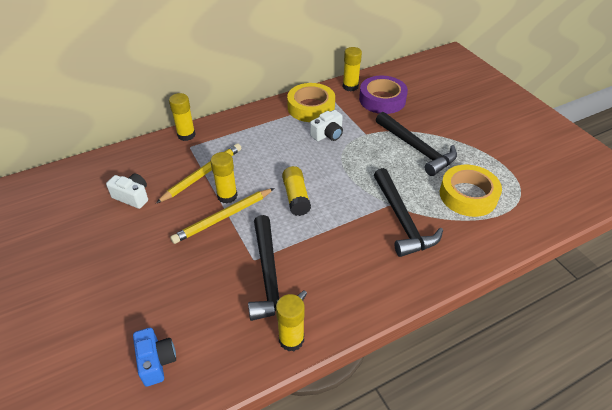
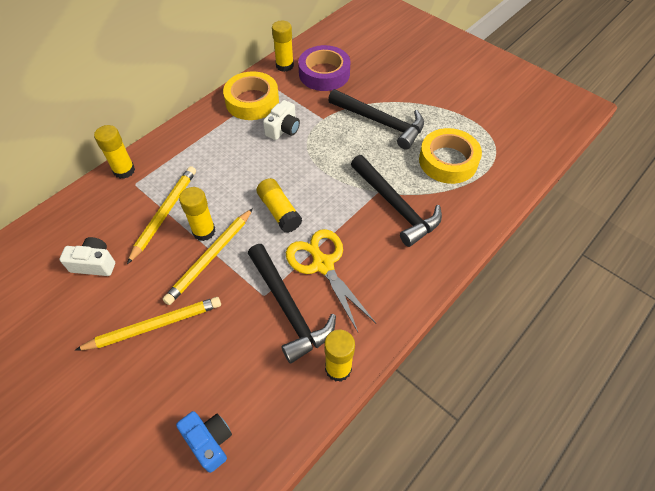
camera: 20 degrees left, 10 degrees up
(156, 256) = (154, 325): none -> yellow pencil
(315, 249) = (322, 264): none -> yellow scissors

